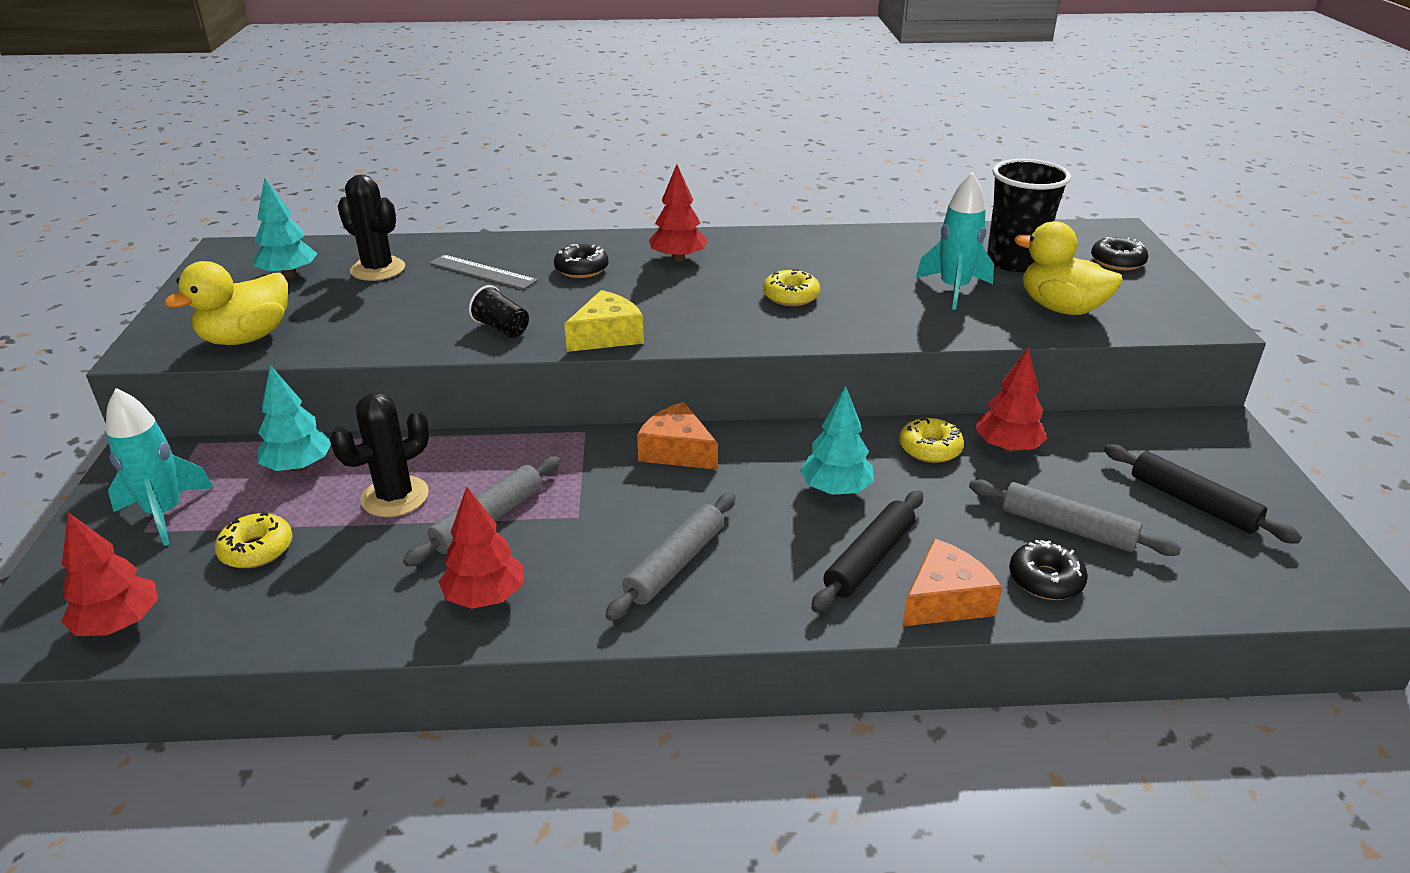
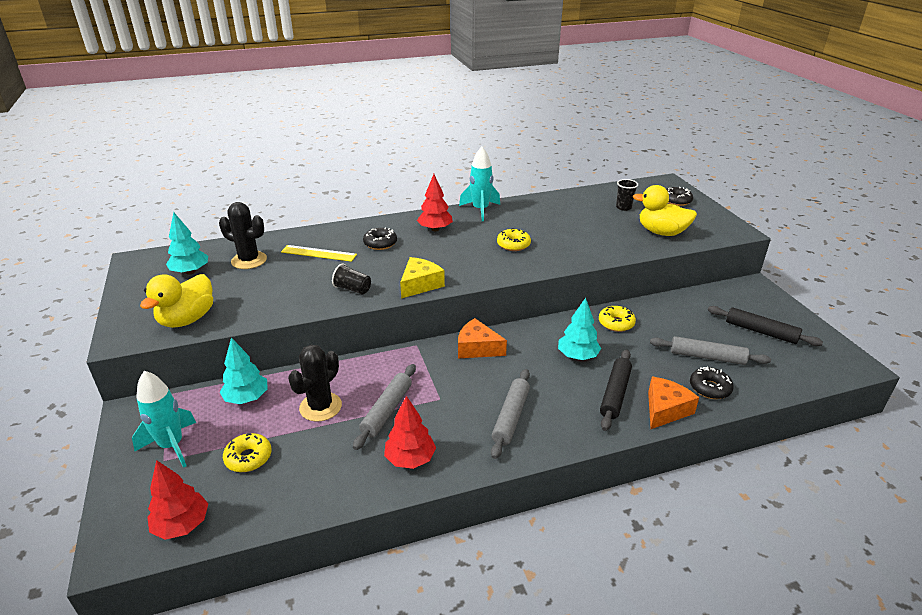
camera: 15 degrees left, 0 degrees up
(482, 272) = (318, 253): grey ruler -> yellow ruler
(954, 289) = (600, 228): turquoise rocket -> turquoise rocket (480, 210)
(1007, 447) = (655, 316): red tree -> none
(1014, 262) = (623, 207): black cup -> black cup, size x0.49

